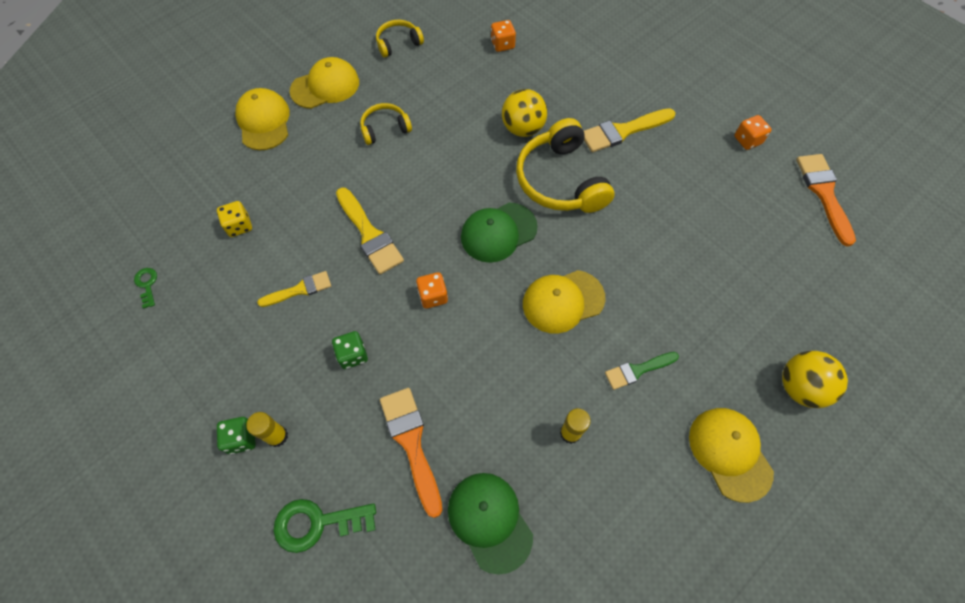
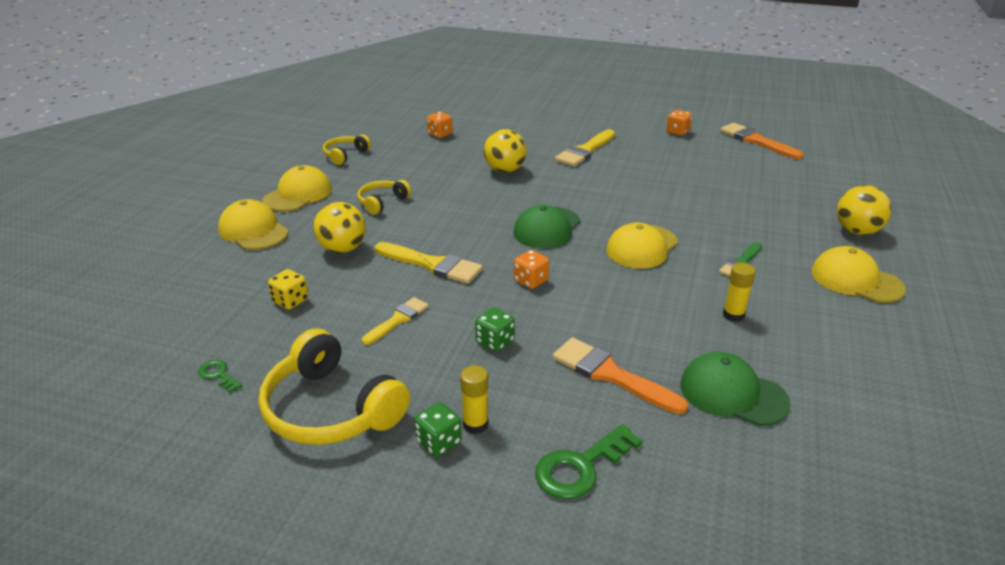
camera: 30 degrees left, 30 degrees down
(314, 179) = (342, 249): none -> yellow ball
(560, 180) = (566, 187): yellow headphones -> yellow headphones (331, 409)

